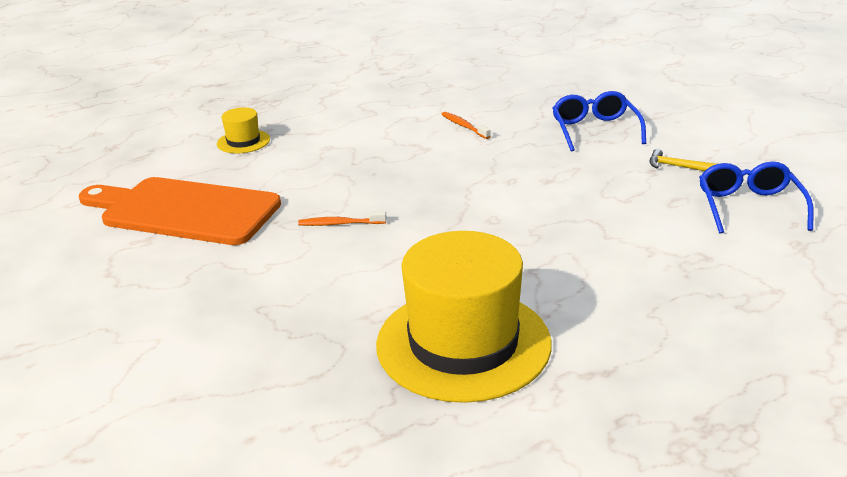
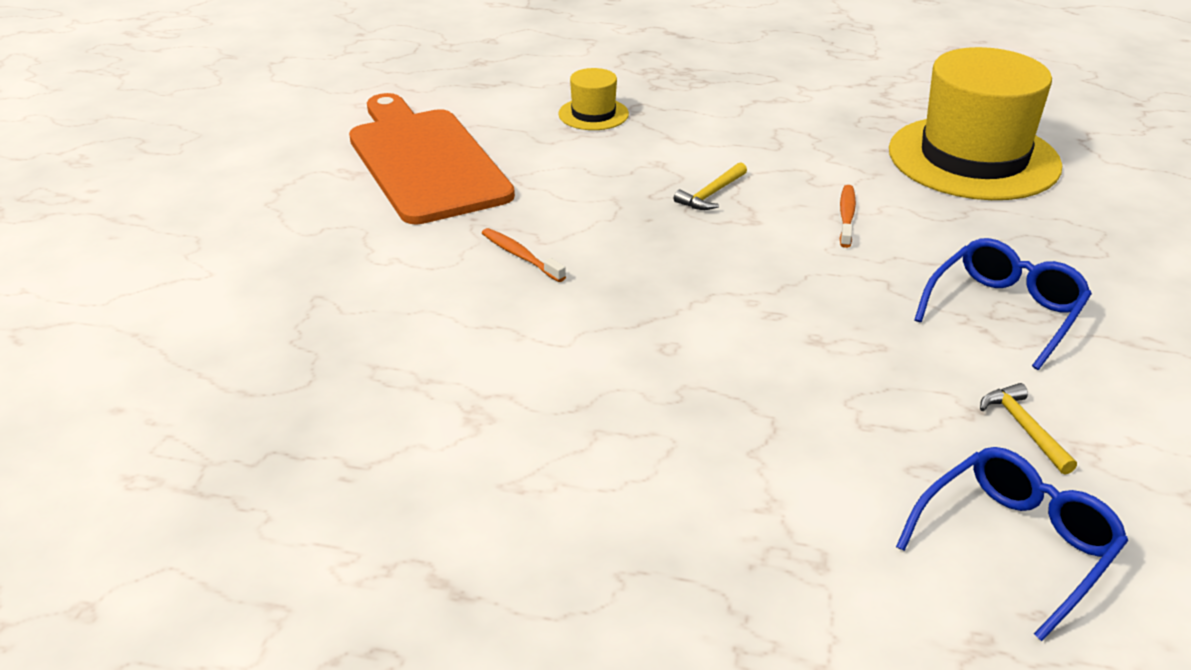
camera: 45 degrees right, 5 degrees up
(383, 147) = (711, 194): none -> yellow hammer
(463, 343) = (398, 457): yellow hat -> yellow hat (973, 158)

